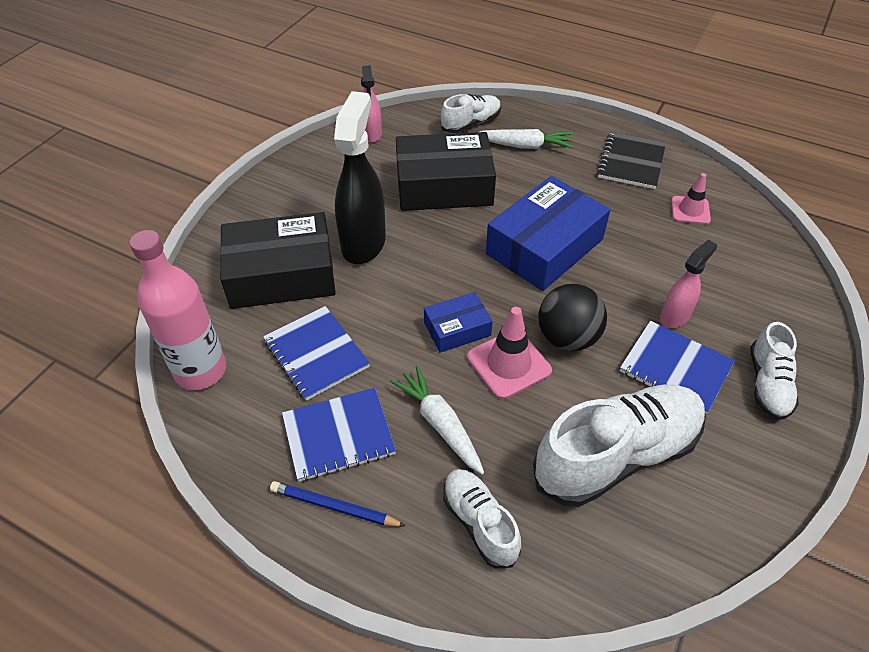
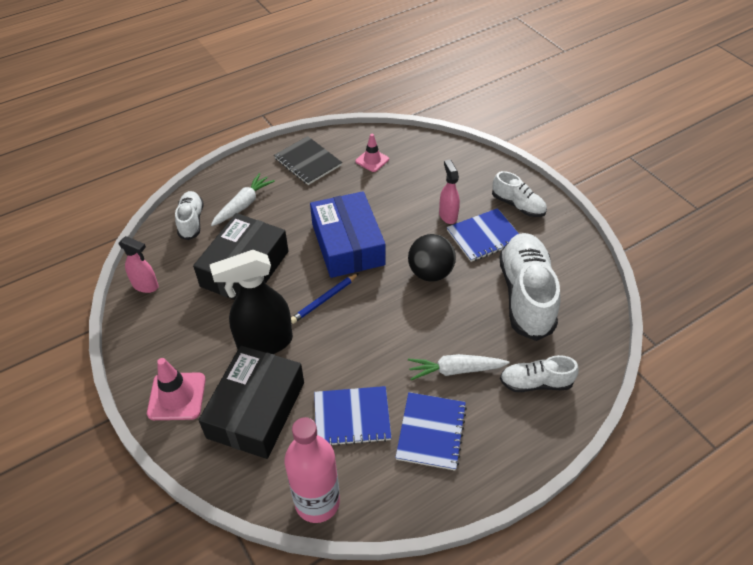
camera: 60 degrees left, 0 degrees up
(334, 507) = (485, 457): blue pencil -> blue pencil (324, 300)
(364, 243) = (264, 343): black spray bottle -> black spray bottle turned 60 degrees counterclockwise
(457, 329) = (385, 325): blue box -> none
(509, 364) = (431, 312): pink traffic cone -> pink traffic cone (177, 396)

